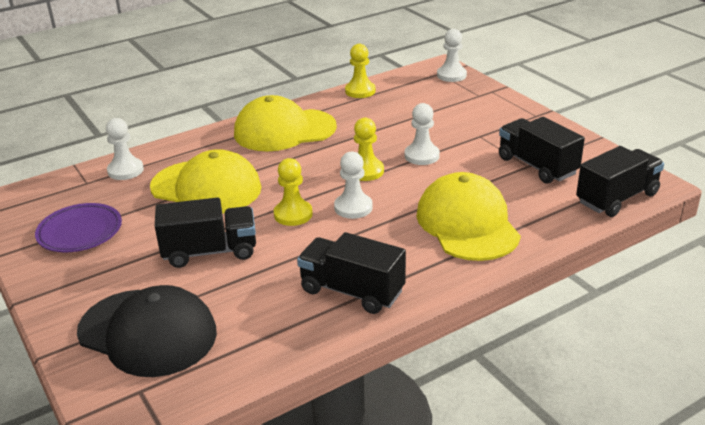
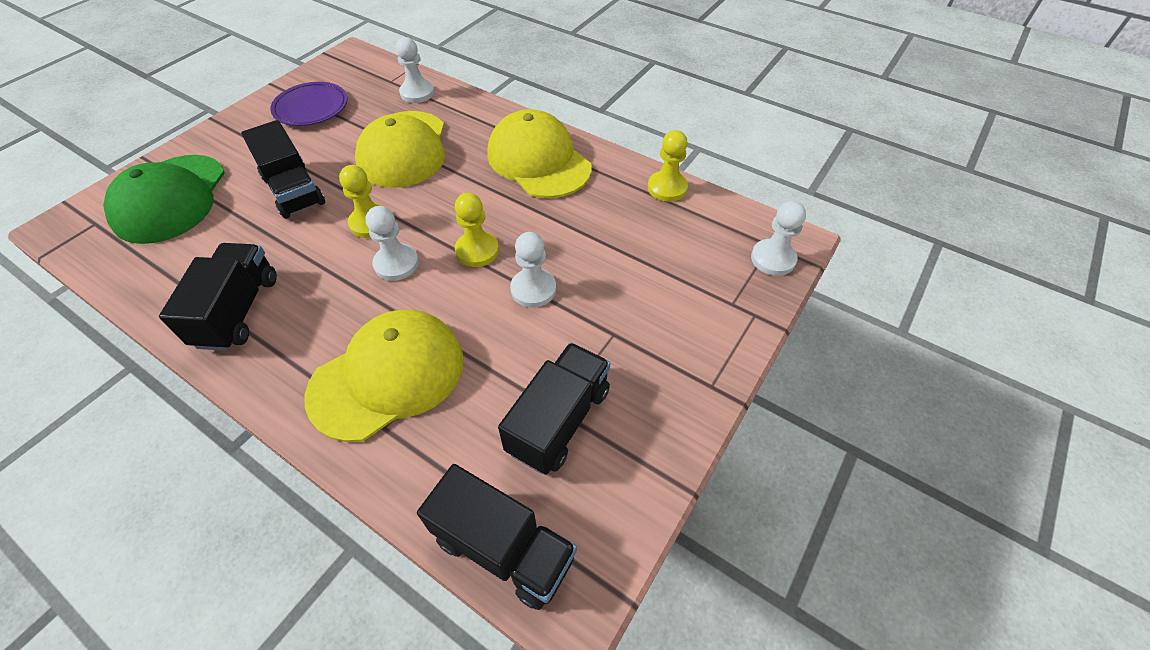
camera: 65 degrees right, 20 degrees up
(147, 332) = (170, 199): black cap -> green cap

